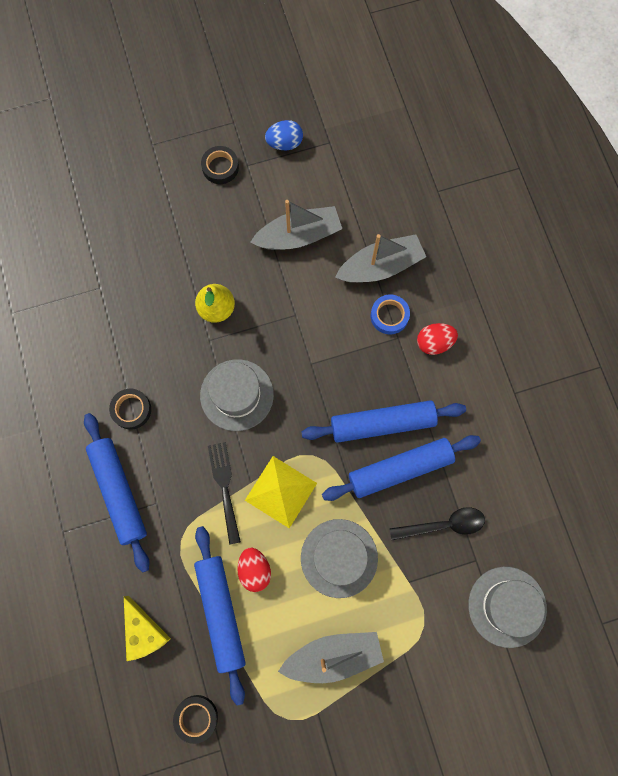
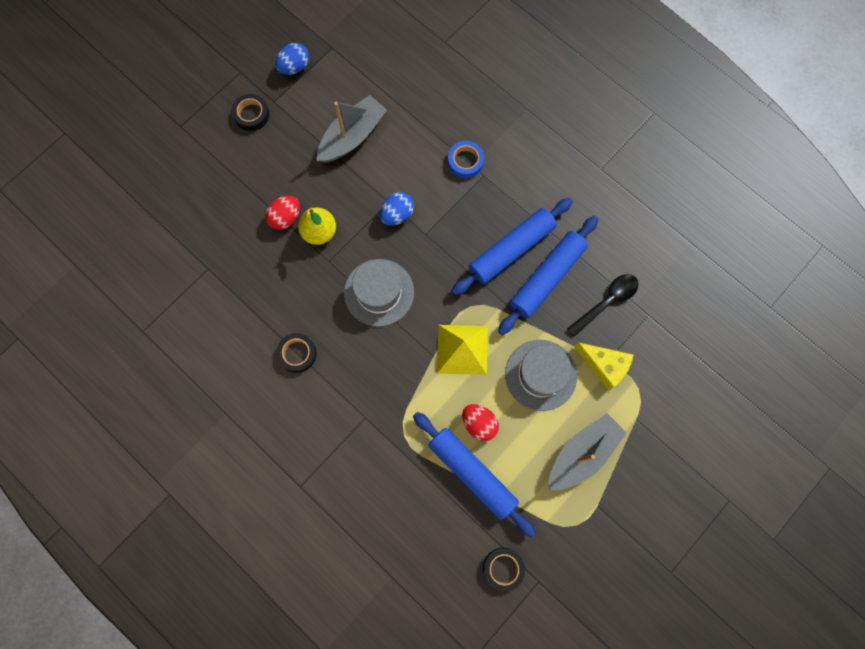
camera: 30 degrees left, 0 degrees up
(118, 492) = (328, 426): blue rolling pin -> none
(144, 632) = (418, 526): yellow cheese -> yellow cheese (604, 365)
(225, 488) = (415, 373): black fork -> none
(296, 331) = (397, 214): none -> blue egg
(380, 266) = (434, 126): grey boat -> none
(434, 343) = (514, 163): red egg -> red egg (285, 218)
(507, 606) = (692, 336): grey hat -> none

